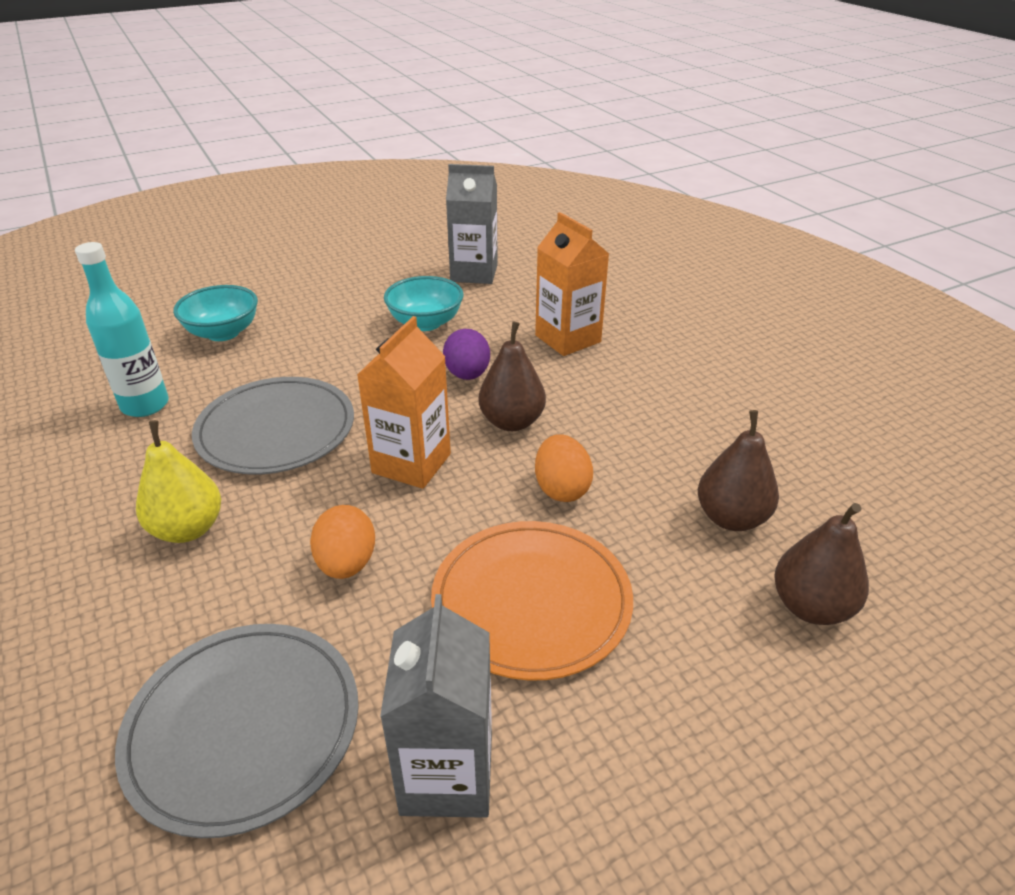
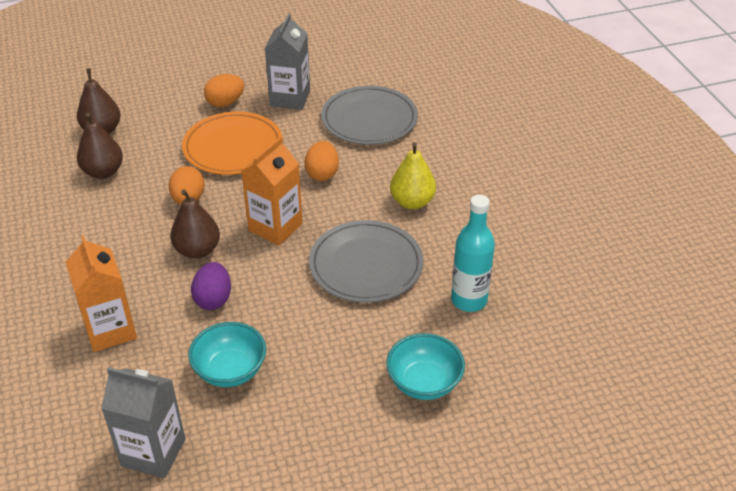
camera: 170 degrees left, 5 degrees up
(601, 730) = (225, 103): none -> orange egg

